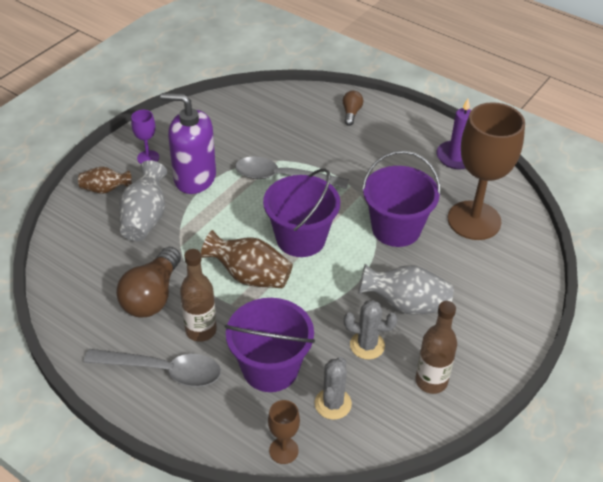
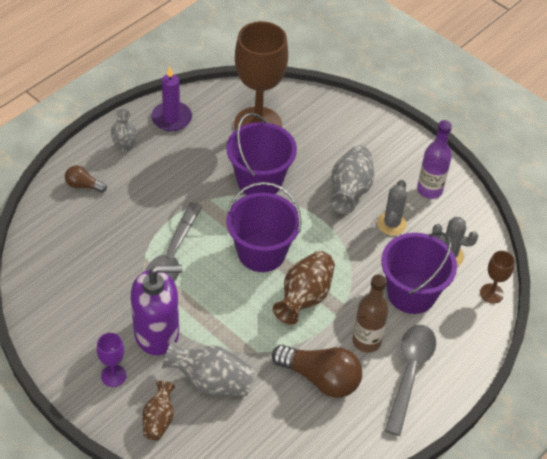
camera: 85 degrees left, 5 degrees up
(194, 178) = (157, 333): purple soap dispenser -> purple soap dispenser turned 120 degrees counterclockwise
(407, 131) = (125, 147): none -> grey vase
(431, 381) = (429, 190): brown bottle -> purple bottle

